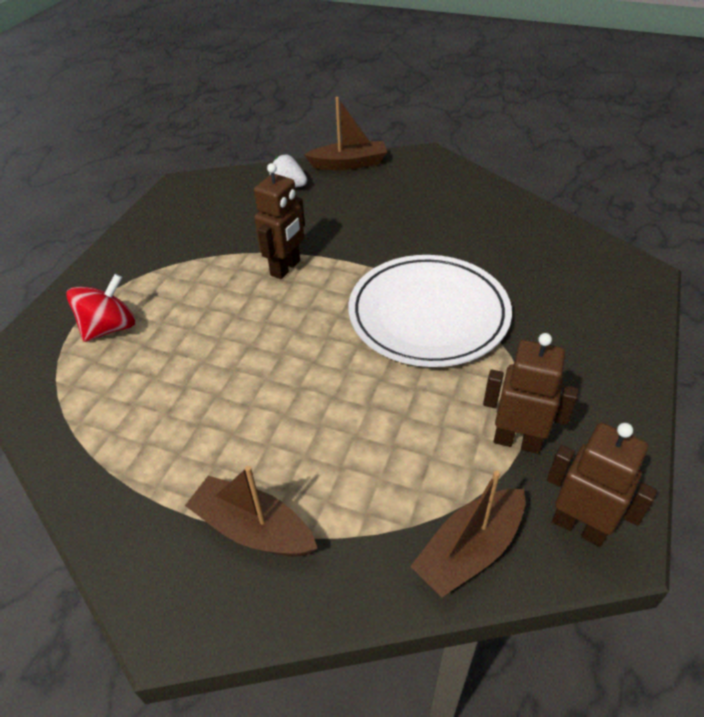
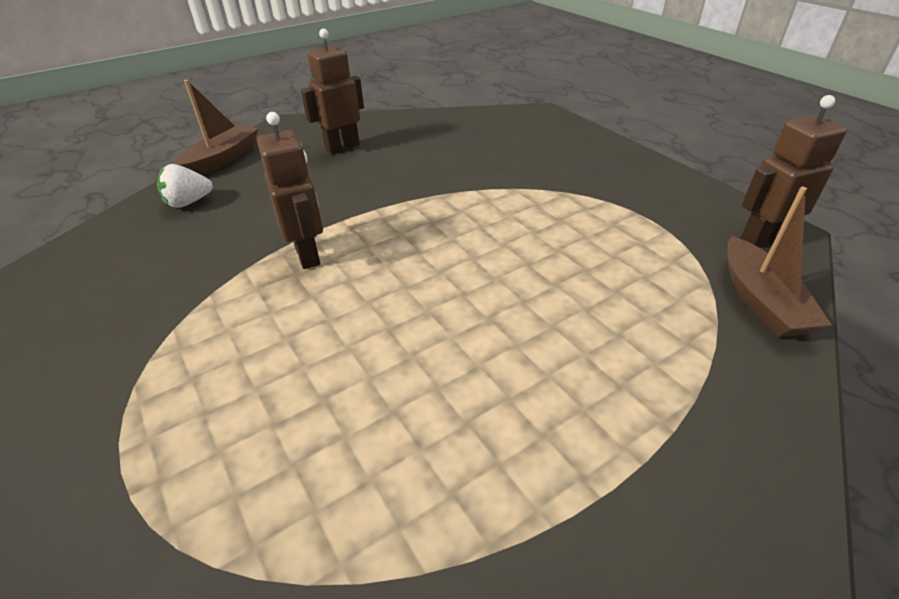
camera: 55 degrees left, 5 degrees down
(110, 328) = (194, 449): red spinning top -> none
(253, 528) = (662, 437): brown boat -> none
(428, 315) = (479, 206): white plate -> none
(517, 441) = (660, 228): brown robot -> brown robot (342, 147)

